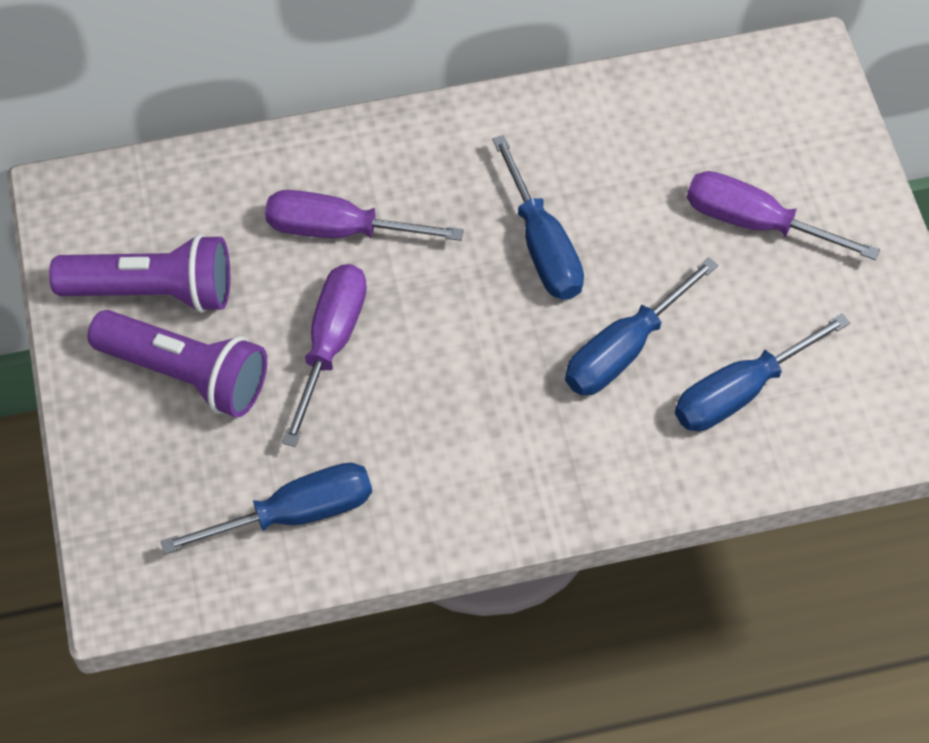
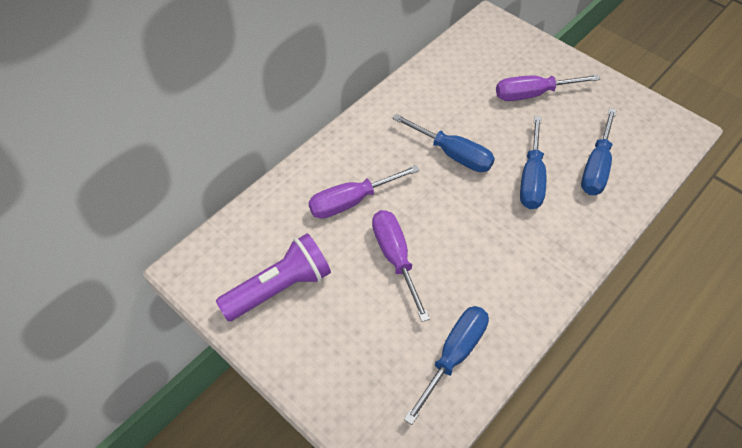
camera: 35 degrees left, 5 degrees down
(186, 374) = (334, 319): purple flashlight -> none

